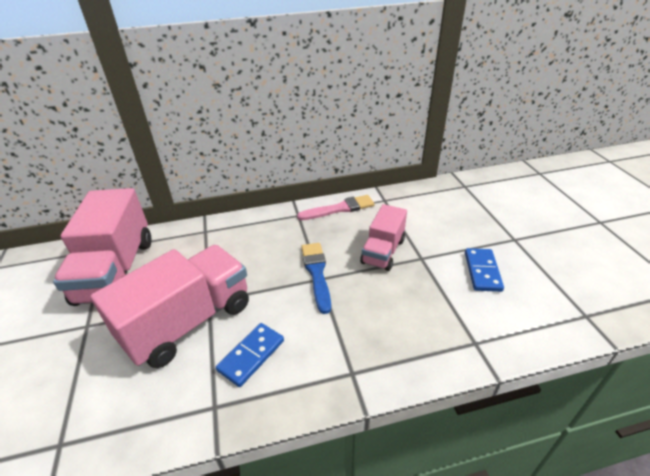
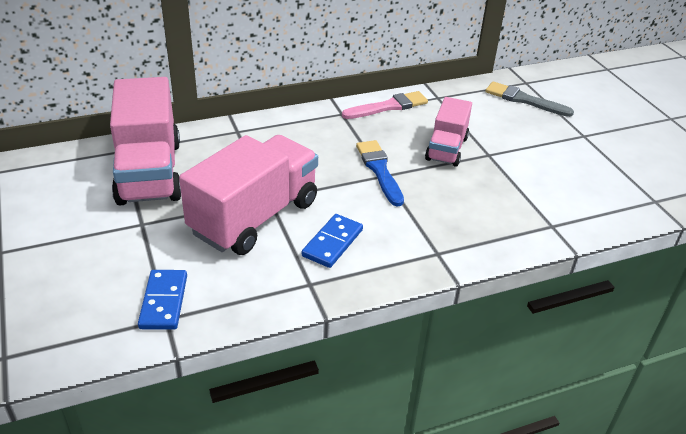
camera: 10 degrees left, 0 degrees up
(461, 203) = (524, 100): none -> grey brush
(482, 271) = (553, 165): blue domino -> blue domino (163, 302)

